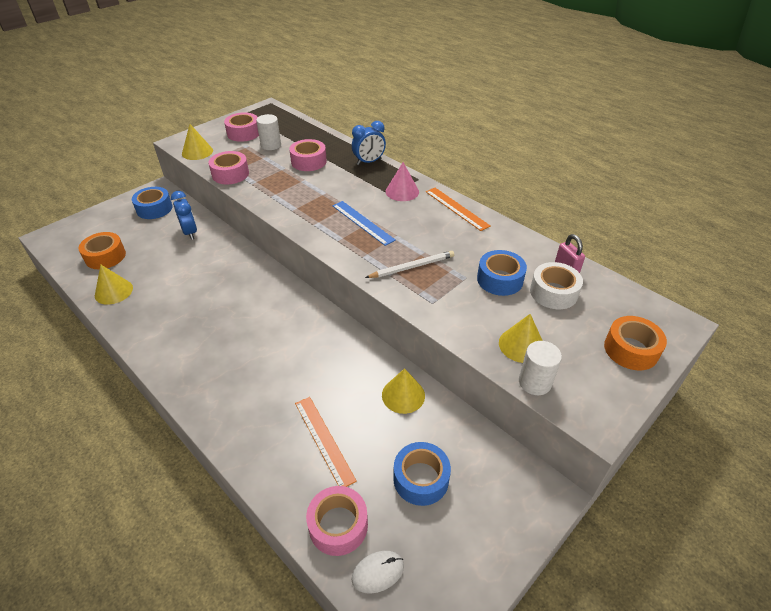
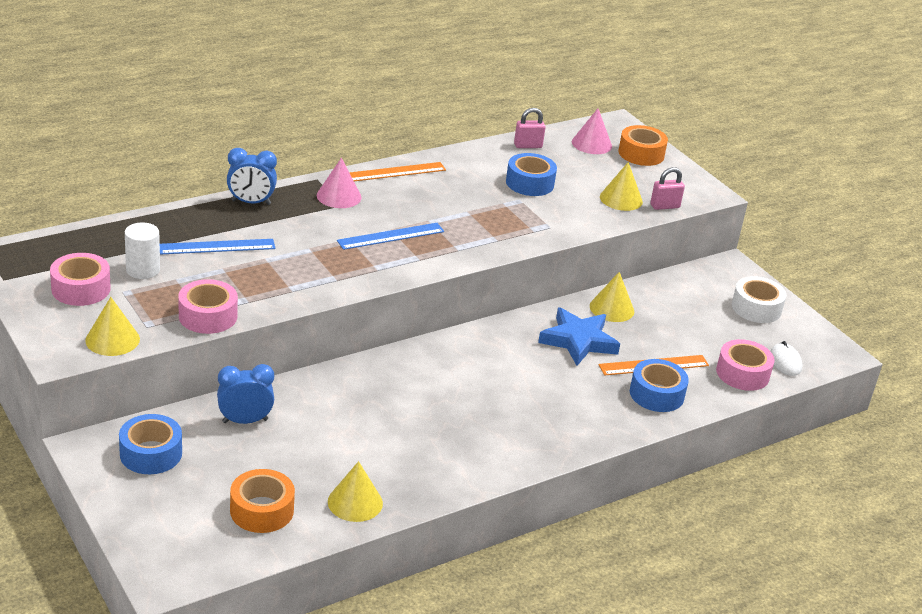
camera: 80 degrees left, 10 degrees down
(309, 161) = (217, 247): pink tape -> blue ruler
(340, 378) = (578, 341): none -> blue star
(369, 162) = (251, 202): blue clock -> blue clock turned 105 degrees clockwise
(412, 267) = (489, 224): white pencil -> none
(421, 479) = (706, 321): blue tape -> blue tape (656, 394)
(534, 382) = (664, 206): white cylinder -> pink padlock
(553, 292) = (559, 163): white tape -> white tape (756, 308)
(613, 309) = (591, 144): none -> pink cone

